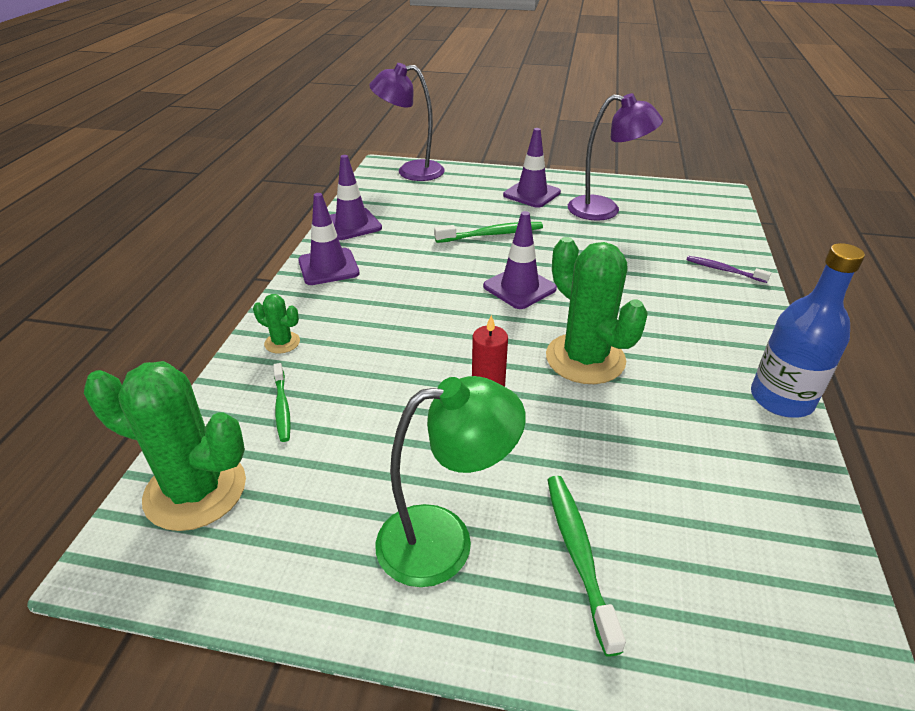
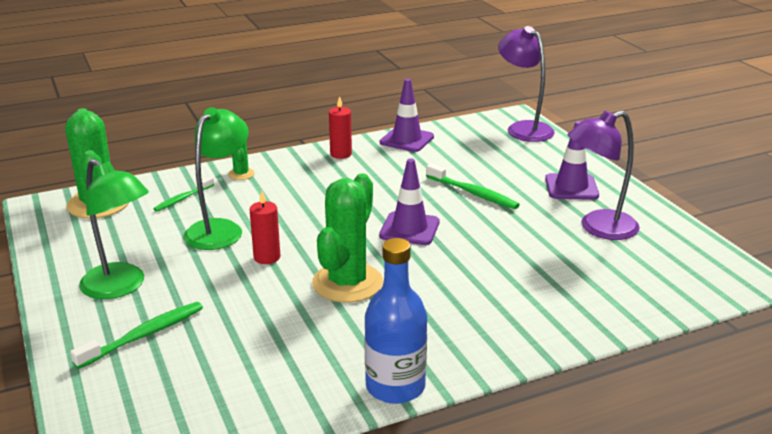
camera: 55 degrees right, 10 degrees down
(328, 267) = (341, 154): purple traffic cone -> red candle
(390, 403) = (220, 229): none -> green lamp
(604, 210) = (598, 228): purple lamp -> purple lamp turned 90 degrees clockwise
(723, 270) = (576, 316): purple toothbrush -> none

